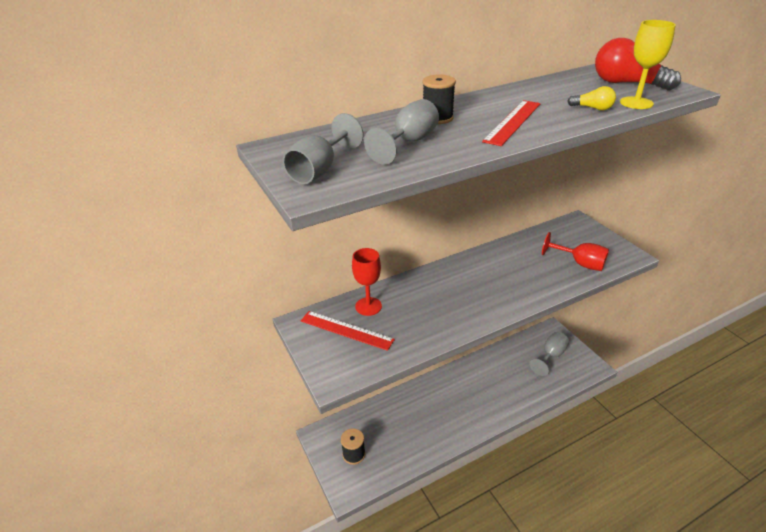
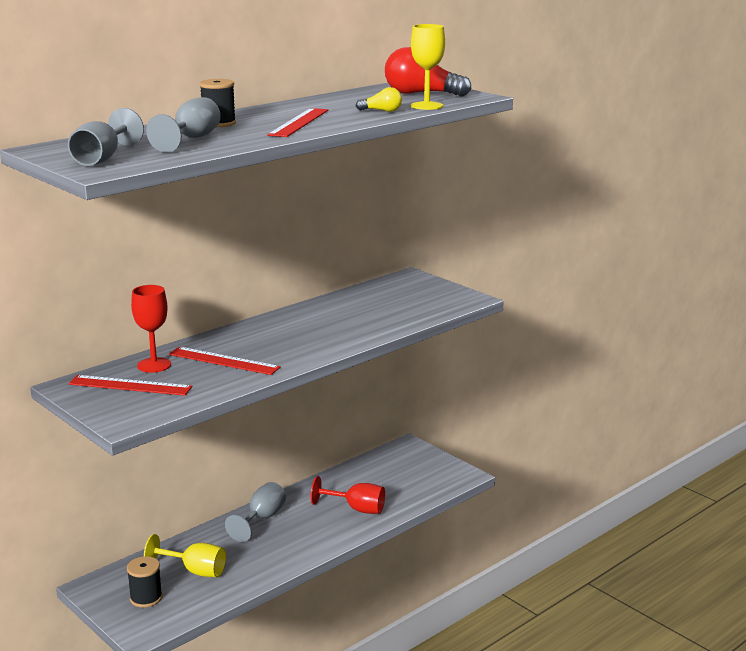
camera: 15 degrees left, 15 degrees down
(390, 433) = (195, 571): none -> yellow goblet
(423, 309) = (224, 361): none -> red ruler
(551, 356) = (408, 471): grey goblet -> grey goblet (262, 519)
(580, 263) = (411, 310): red goblet -> red goblet (356, 509)

